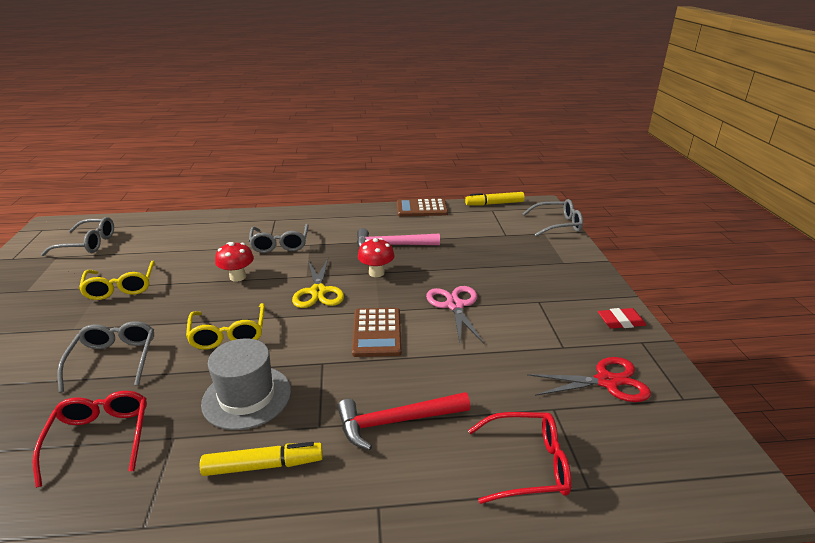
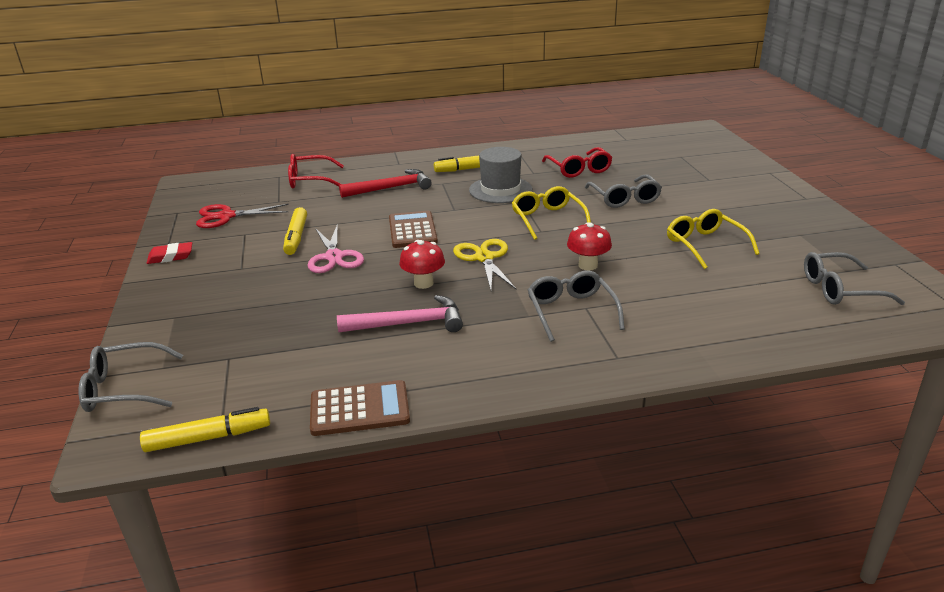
camera: 175 degrees right, 0 degrees up
(501, 335) = (296, 237): none -> yellow marker

